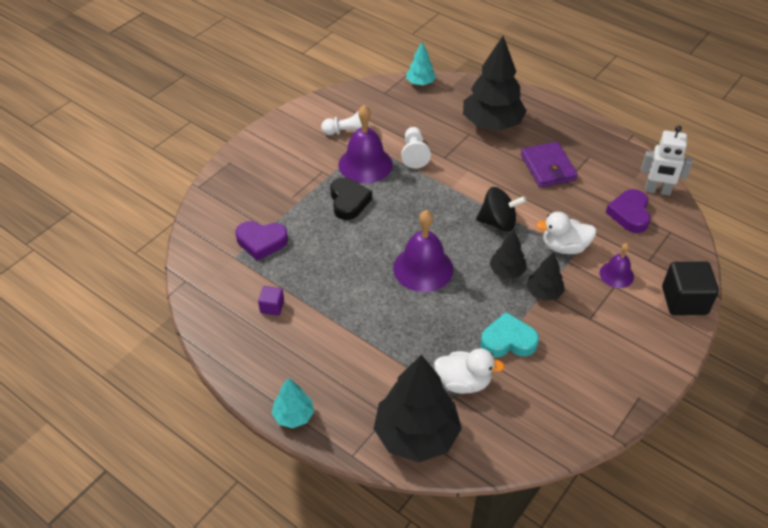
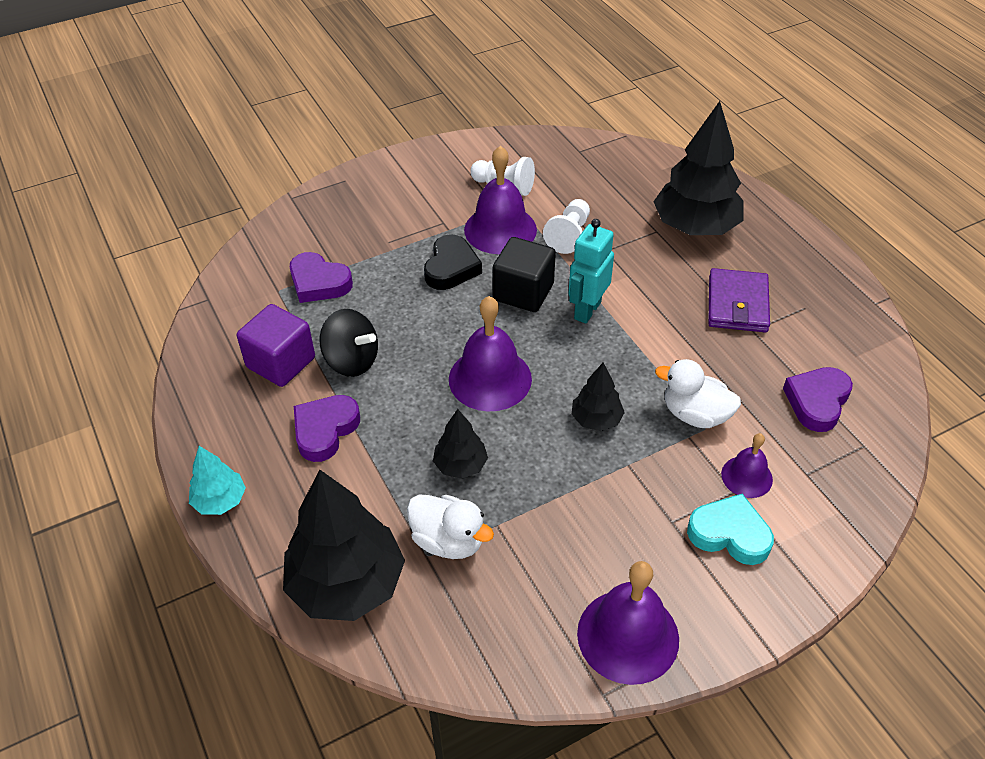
camera: 25 degrees right, 0 degrees up
(272, 307) = (281, 362): purple cube -> purple cube, size x1.93
(335, 342) = (325, 430): none -> purple heart
(420, 83) = (633, 151): turquoise tree -> none
(457, 202) = (587, 310): none -> turquoise robot
(498, 222) = (624, 353): black spinning top -> black spinning top (351, 361)
(508, 341) = (540, 509): turquoise heart -> turquoise heart (729, 534)
(544, 293) = (628, 465): black tree -> black tree (460, 465)
(606, 396) = (628, 636): none -> purple bell
(657, 191) = (878, 383): white robot -> none
(684, 300) = (826, 548): black cube -> black cube (523, 292)

